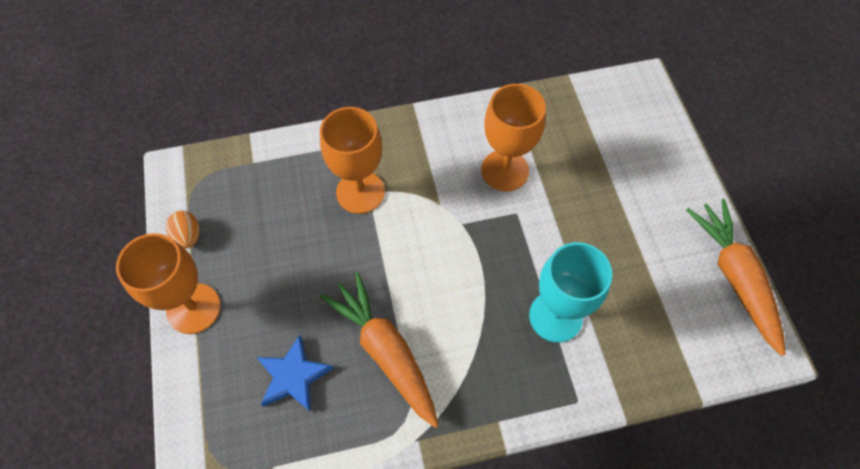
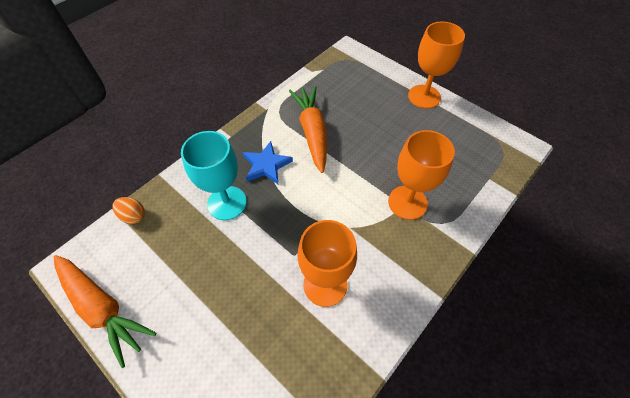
camera: 145 degrees right, 5 degrees down
(188, 236) = (468, 121): orange egg -> orange egg (133, 216)
(293, 376) = (347, 99): blue star -> blue star (266, 165)
(386, 351) = (312, 132): orange carrot -> orange carrot turned 120 degrees counterclockwise

